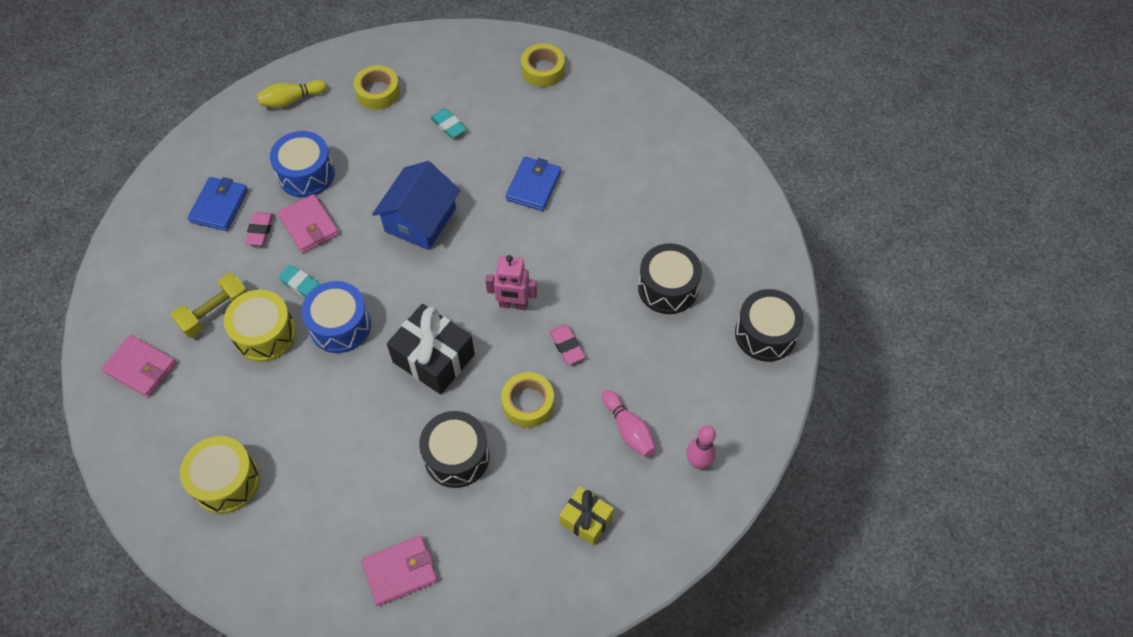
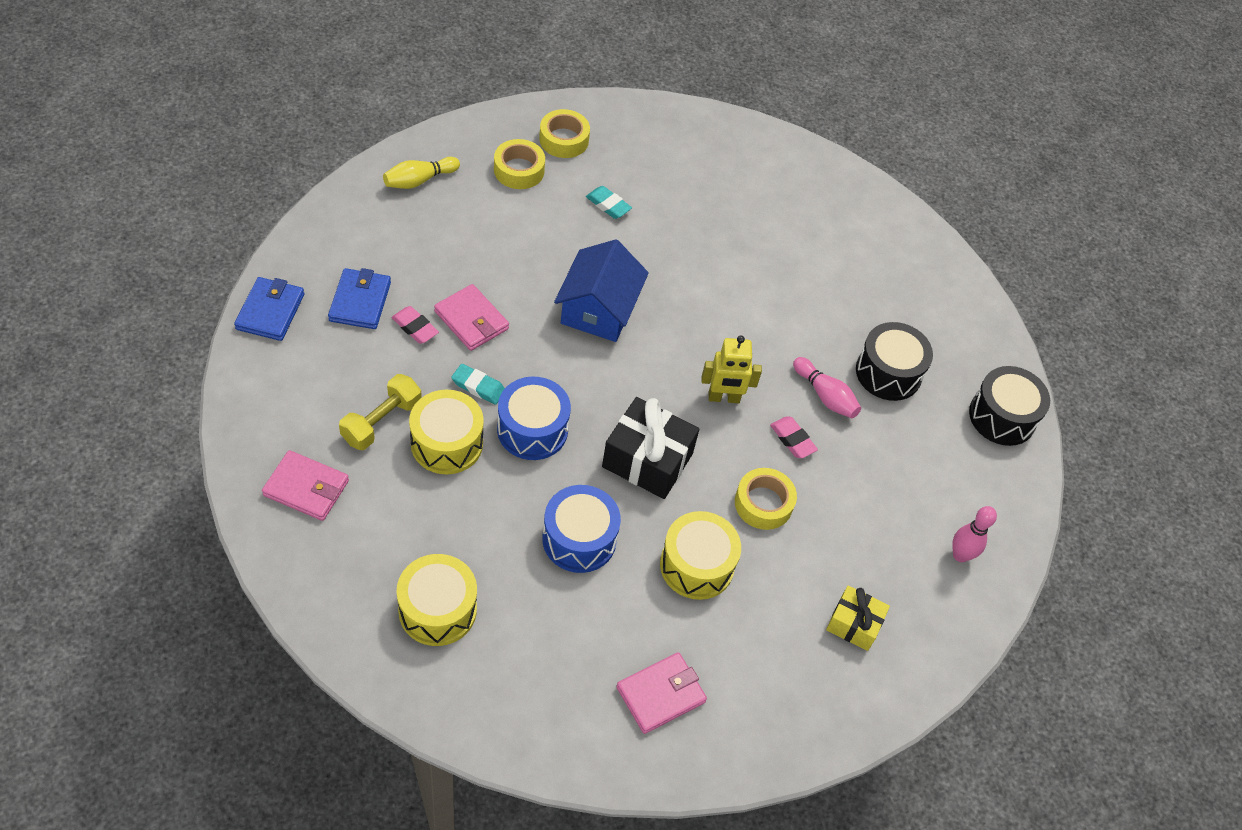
camera: 15 degrees left, 5 degrees down
(260, 230) = (415, 327): pink eraser -> pink eraser turned 45 degrees counterclockwise
(306, 174) = (455, 263): blue drum -> blue drum (579, 539)
(456, 456) = (696, 565): black drum -> yellow drum
(513, 305) = (724, 398): pink robot -> yellow robot
(533, 186) = (718, 268): blue wallet -> blue wallet (270, 312)
(543, 70) = (701, 143): yellow tape -> yellow tape (564, 140)
(629, 429) = (879, 525): pink bowling pin -> pink bowling pin (825, 396)

